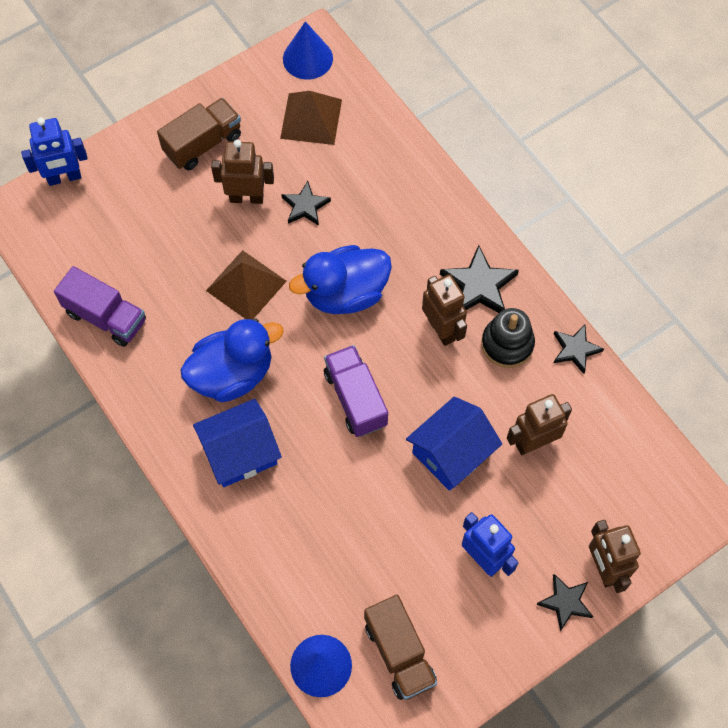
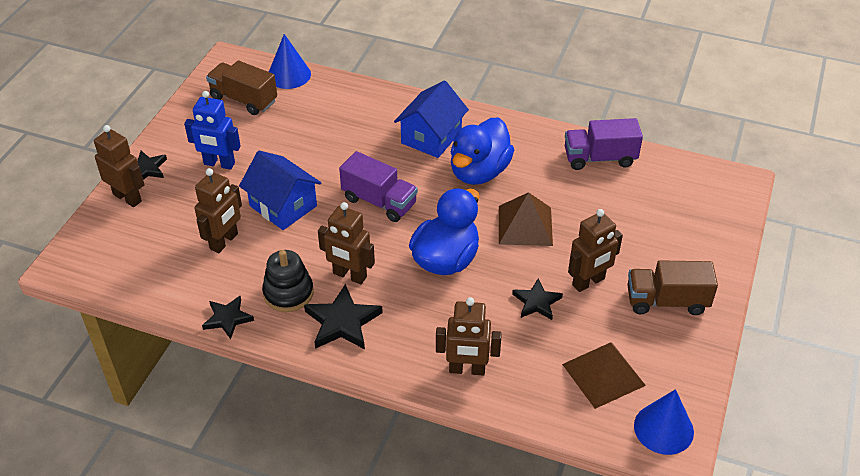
camera: 145 degrees right, 20 degrees down
(64, 177) = (735, 220): blue robot -> none
(203, 144) = (666, 301): brown truck -> brown truck turned 75 degrees clockwise
(410, 183) = (467, 369): none -> brown robot
(451, 453) = (283, 206): blue house -> blue house turned 60 degrees counterclockwise

